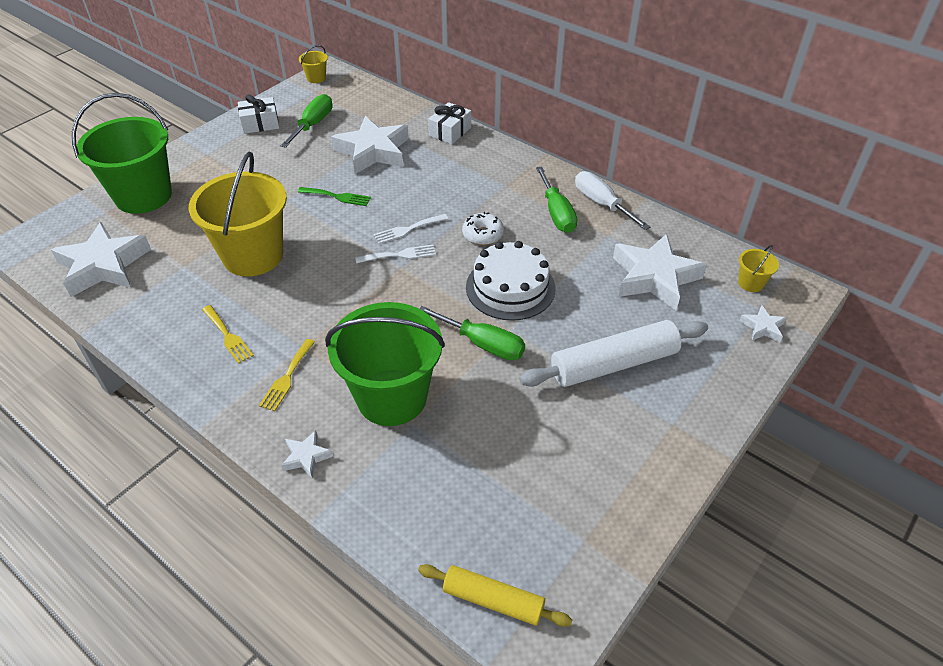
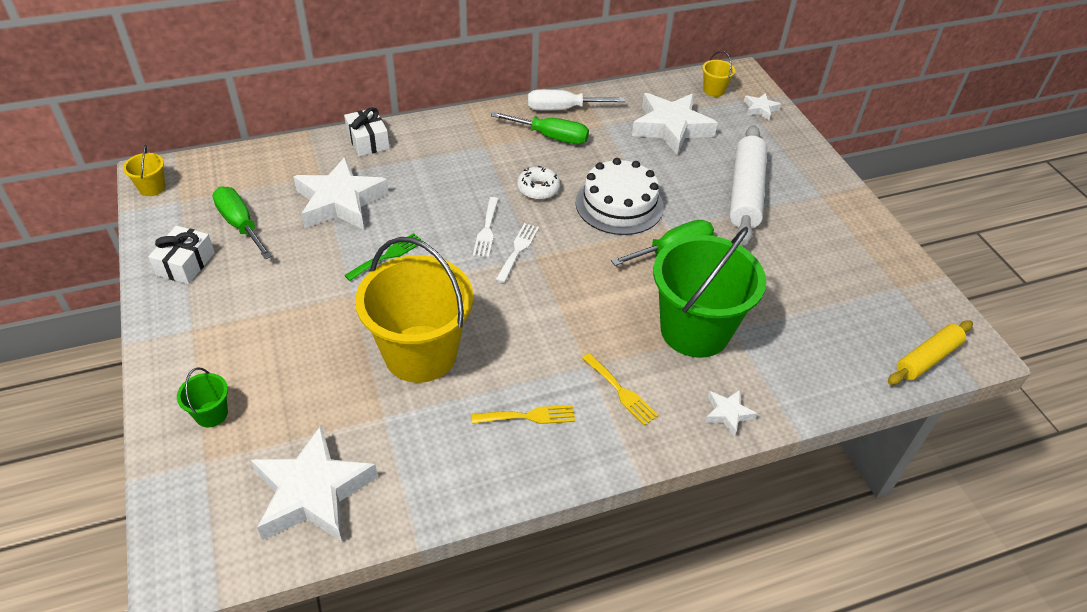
camera: 60 degrees left, 0 degrees up
(143, 196) = (211, 414): green bucket -> green bucket, size x0.41

